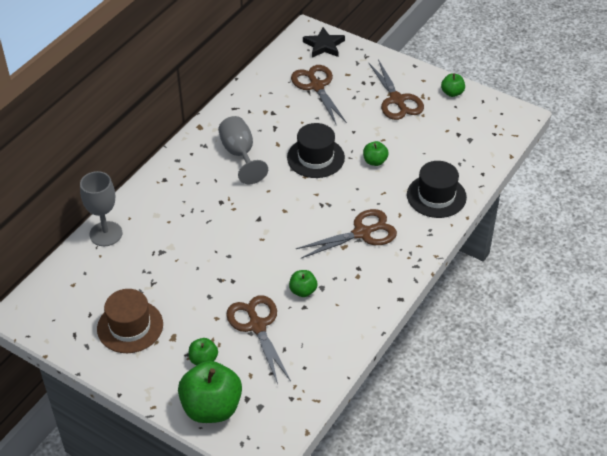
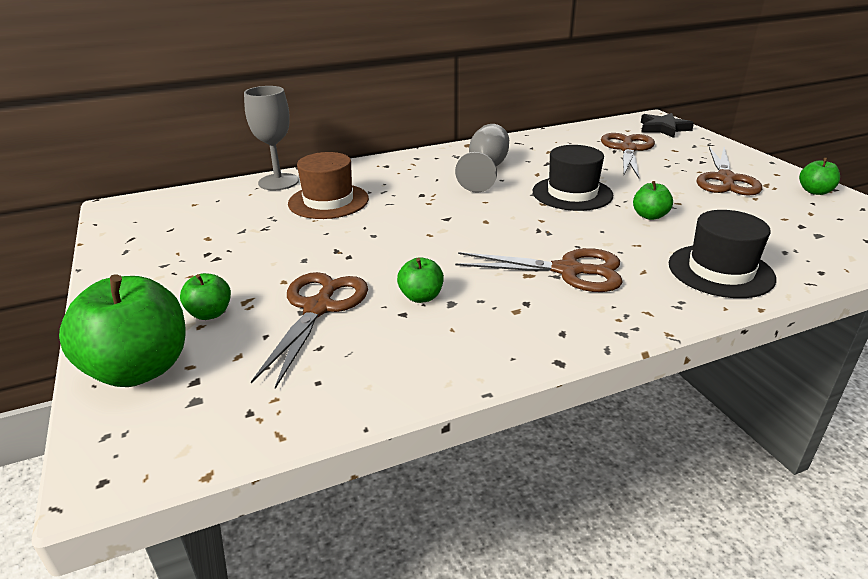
camera: 35 degrees right, 15 degrees down
(130, 326) = (187, 252): brown hat -> brown hat (328, 201)

